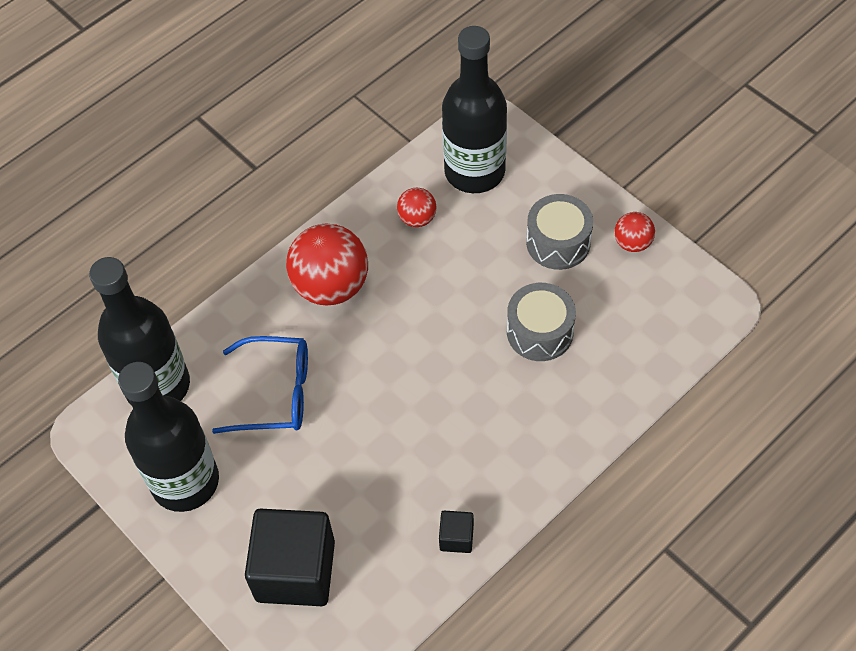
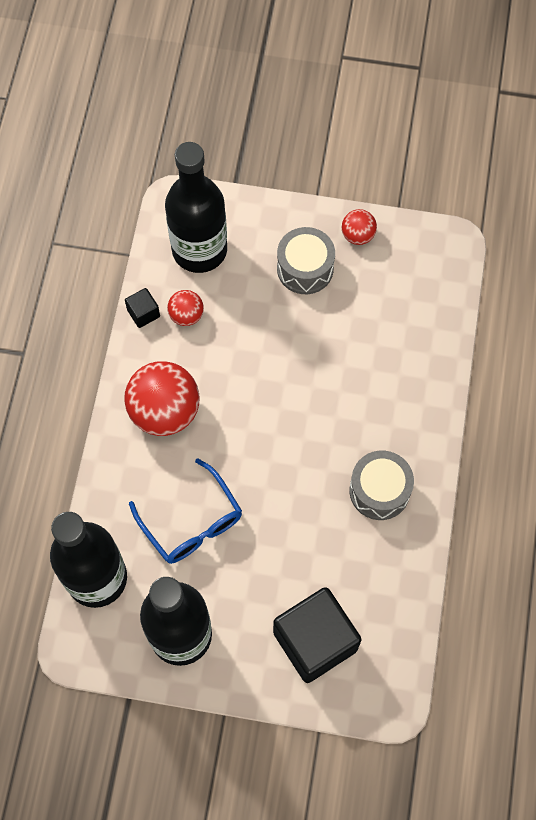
camera: 40 degrees left, 10 degrees up
(275, 393) = (192, 522): blue glasses -> blue glasses turned 90 degrees clockwise
(456, 537) = (406, 538): black cube -> black cube (143, 313)
(540, 332) = (345, 347): grey drum -> grey drum (379, 490)

